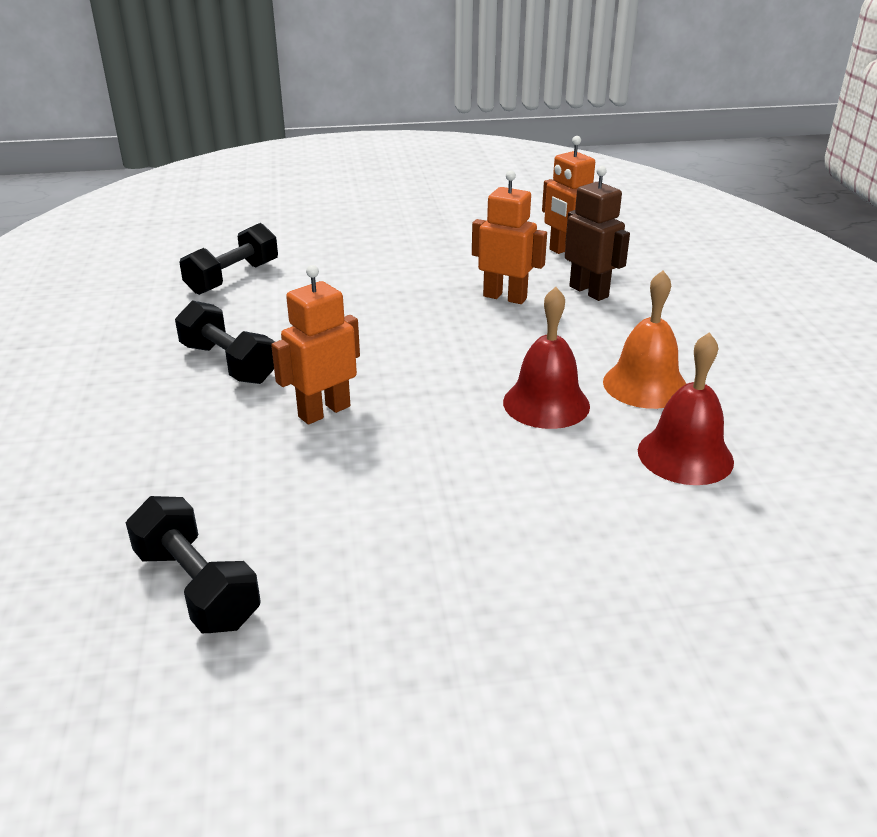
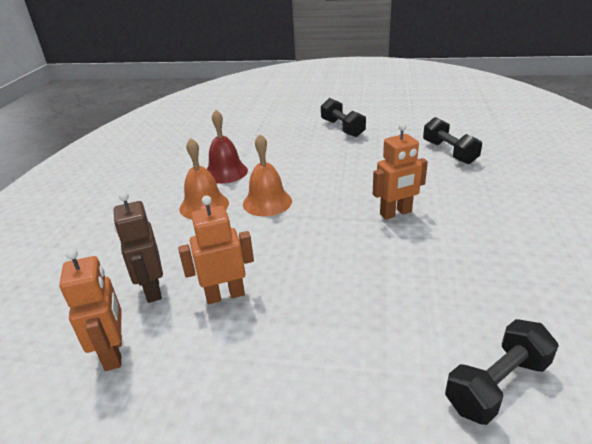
camera: 160 degrees left, 0 degrees up
(228, 363) = (466, 258): black dumbbell -> black dumbbell (342, 128)
(505, 297) = (225, 295): orange robot -> orange robot turned 120 degrees clockwise
(546, 403) = (267, 202): red bell -> orange bell

